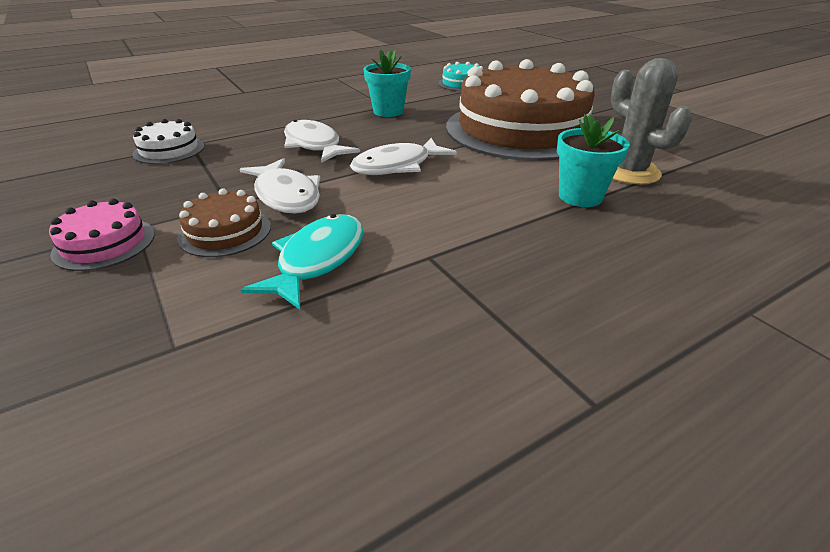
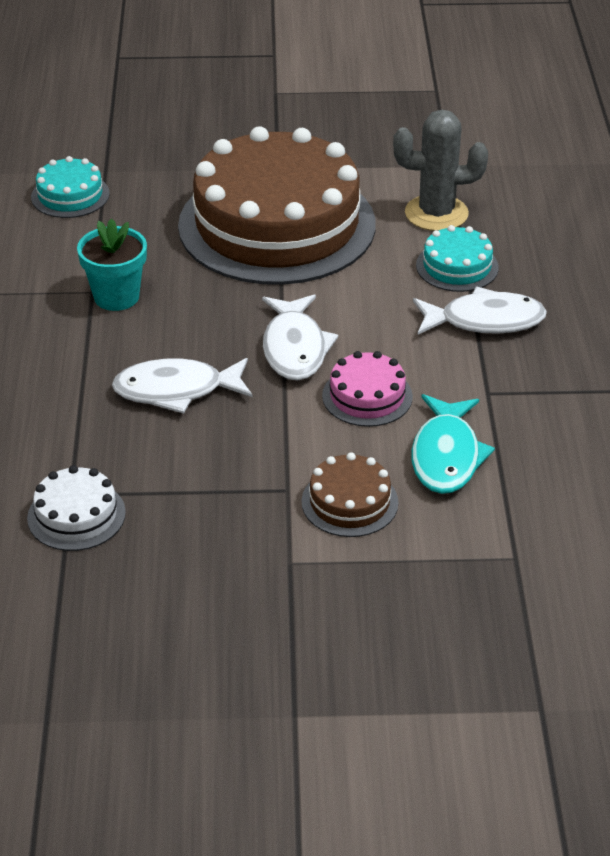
camera: 60 degrees left, 5 degrees up
(104, 243) = (310, 587): pink cake -> pink cake (367, 396)
(286, 195) = (301, 445): white fish -> white fish (484, 321)
(317, 260) = (446, 456): turquoise fish -> turquoise fish turned 135 degrees counterclockwise
(580, 196) = (457, 266): turquoise flower pot -> turquoise cake

